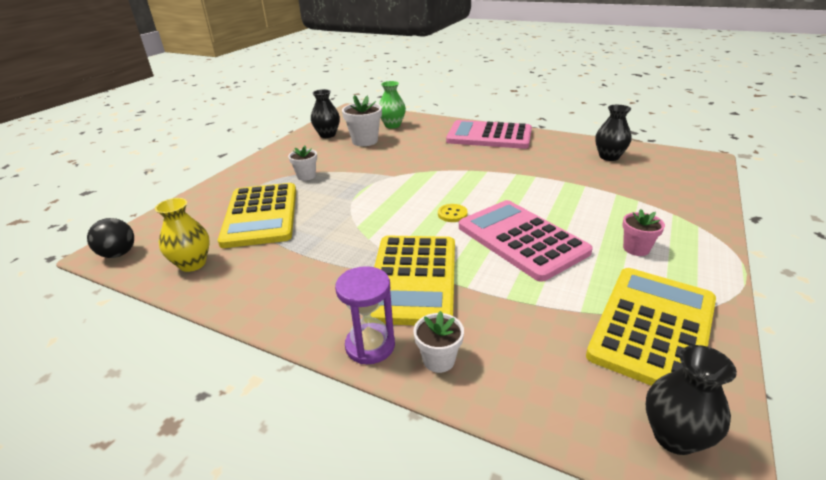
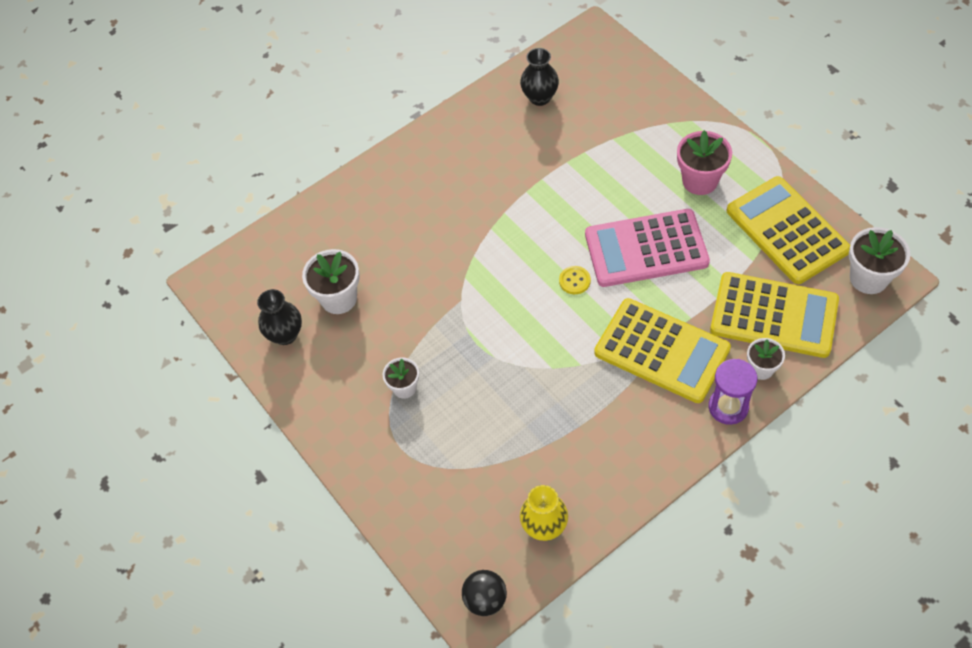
camera: 60 degrees left, 25 degrees up
(261, 215) = (477, 451): yellow calculator -> yellow calculator (774, 315)
(392, 125) = (307, 251): green vase -> none
(489, 136) = (416, 168): pink calculator -> none
(636, 248) = (700, 181): pink flower pot -> pink flower pot, size x1.61
(674, 436) = (868, 278): black vase -> white flower pot

